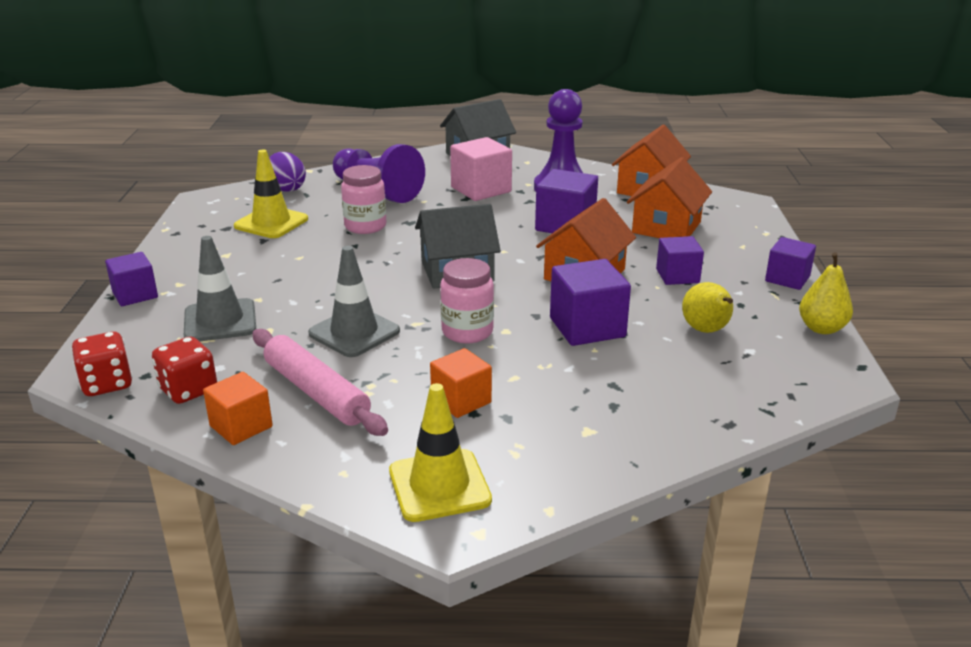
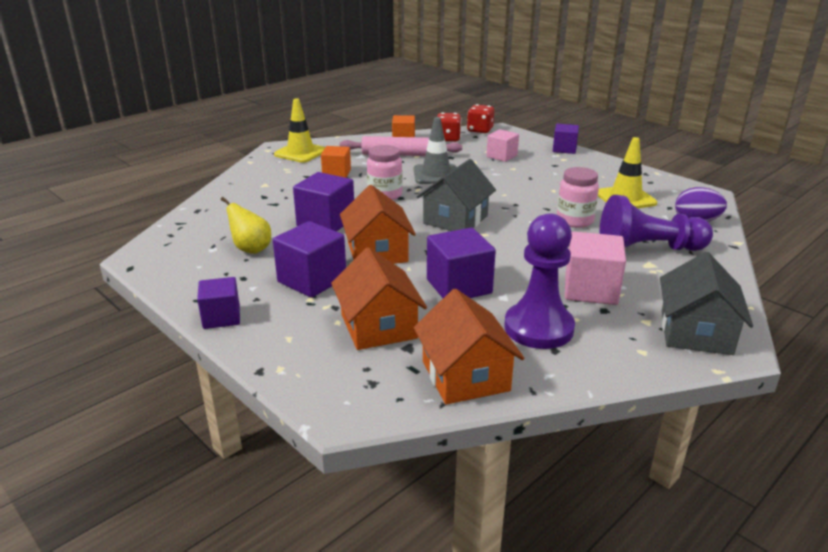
camera: 135 degrees right, 0 degrees up
(220, 321) = (501, 156): grey traffic cone -> pink cube
(677, 276) = (312, 280): purple cube -> purple cube, size x1.53
(821, 328) = (170, 283): yellow pear -> none

